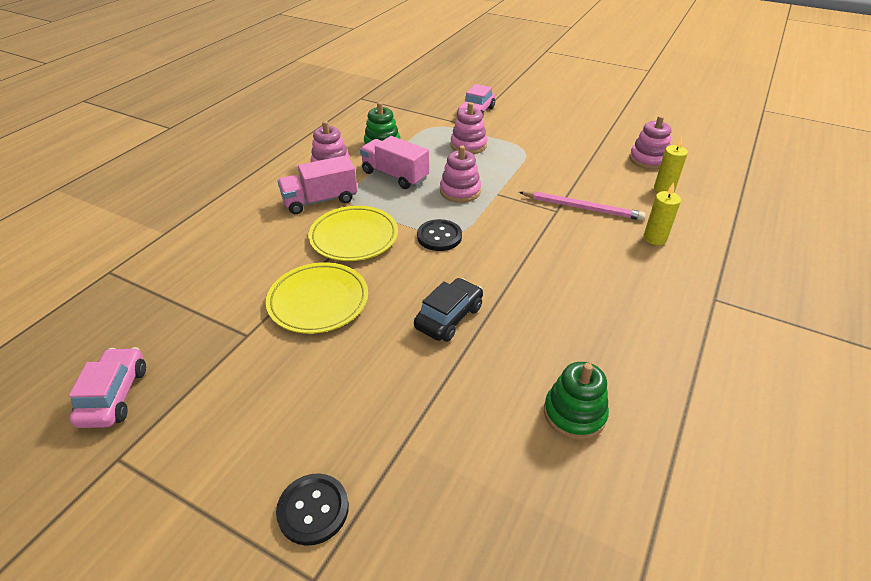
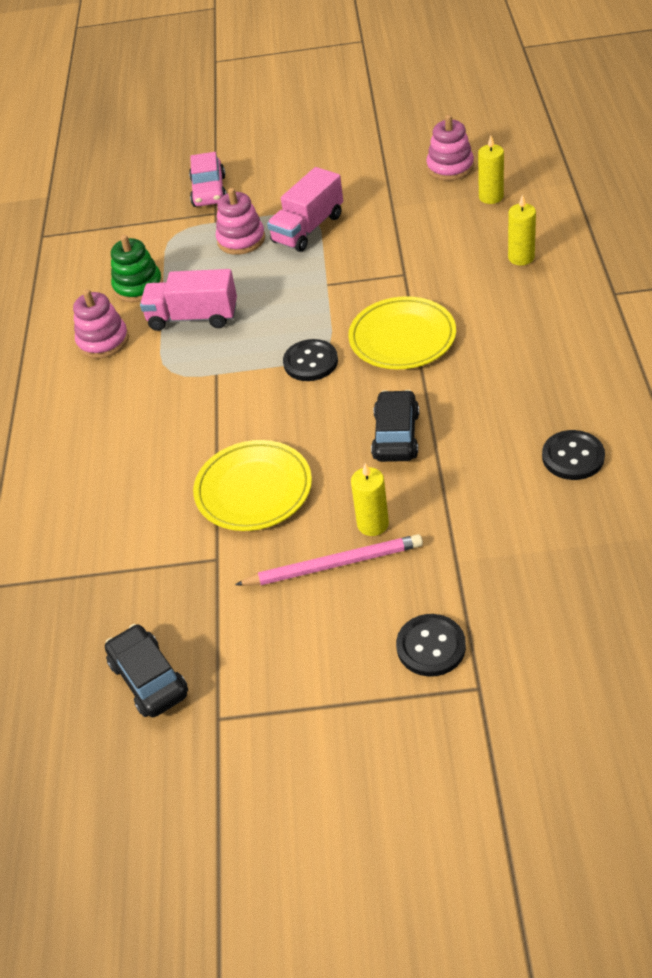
camera: 25 degrees left, 5 degrees up
(114, 395) = (149, 679): pink car -> black car
(320, 200) = (138, 388): pink truck -> pink truck (308, 229)
(354, 237) = (220, 408): yellow plate -> yellow plate (402, 338)
(370, 374) = (372, 524): none -> yellow candle
(460, 191) = (284, 300): pink stacking toy -> none
(574, 414) = (573, 457): green stacking toy -> black button
(582, 208) = (427, 258): pink pencil -> pink pencil (334, 564)

